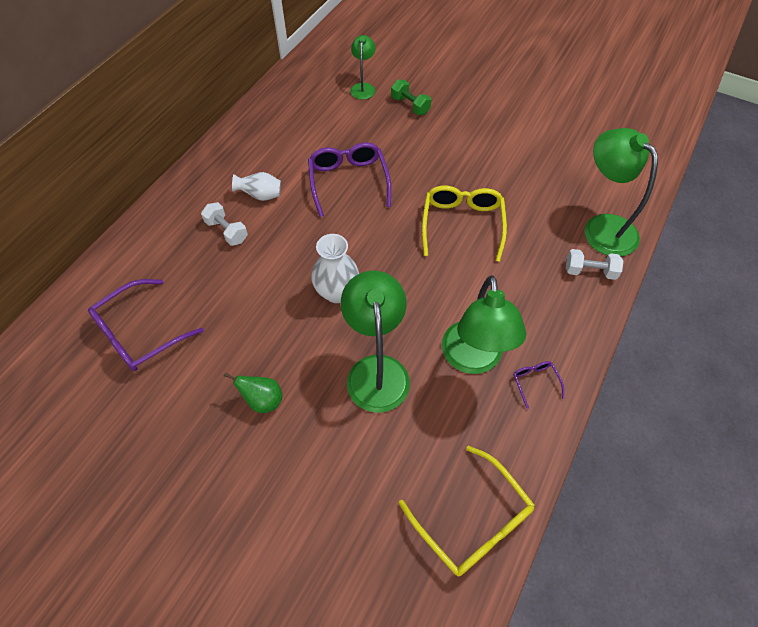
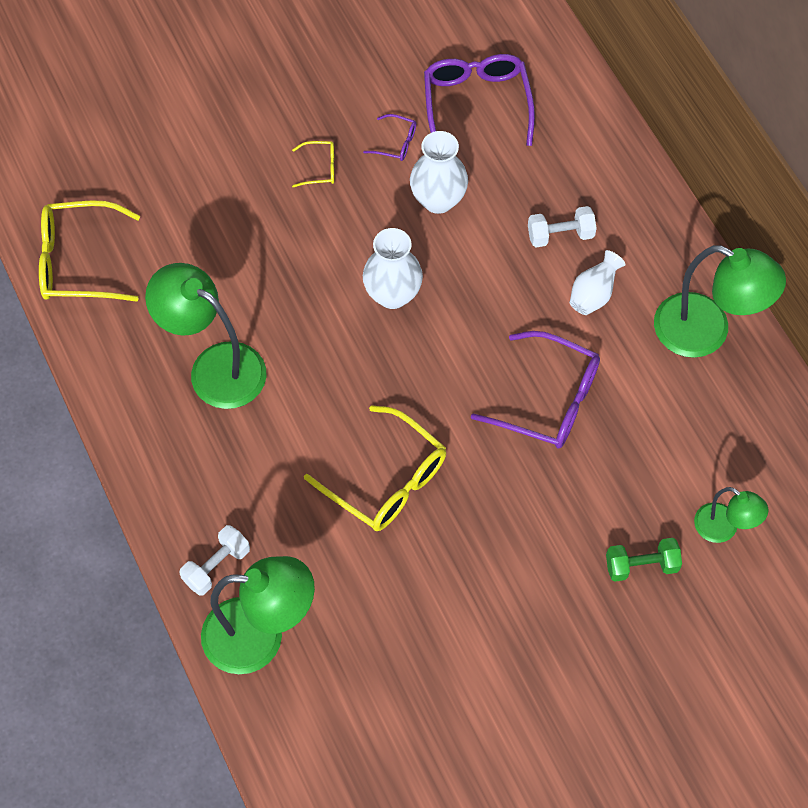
camera: 125 degrees right, 5 degrees up
(242, 309) = (438, 200): none -> white vase
(263, 400) = (319, 168): green pear -> yellow glasses
(376, 370) = (274, 276): green lamp -> green lamp (706, 332)
(535, 382) = (146, 404): purple glasses -> purple glasses (396, 143)

